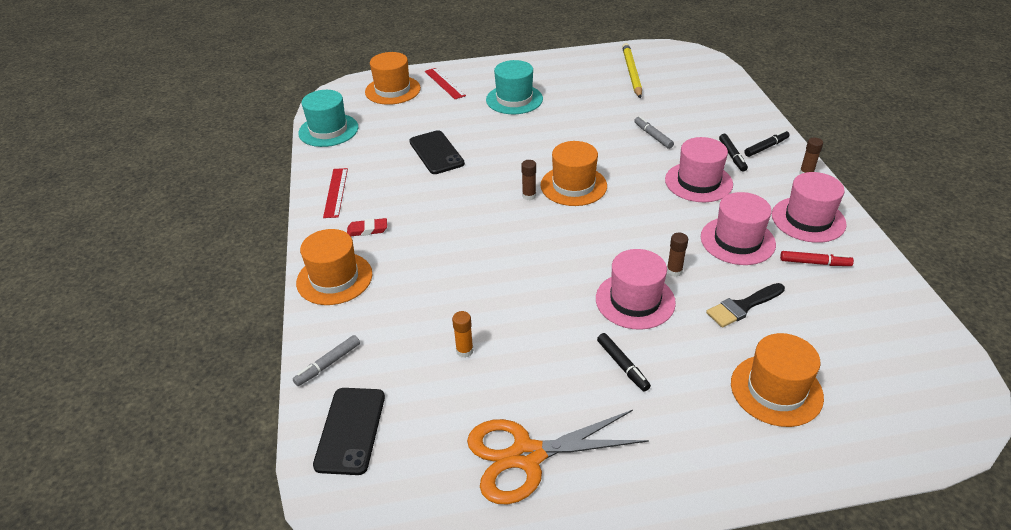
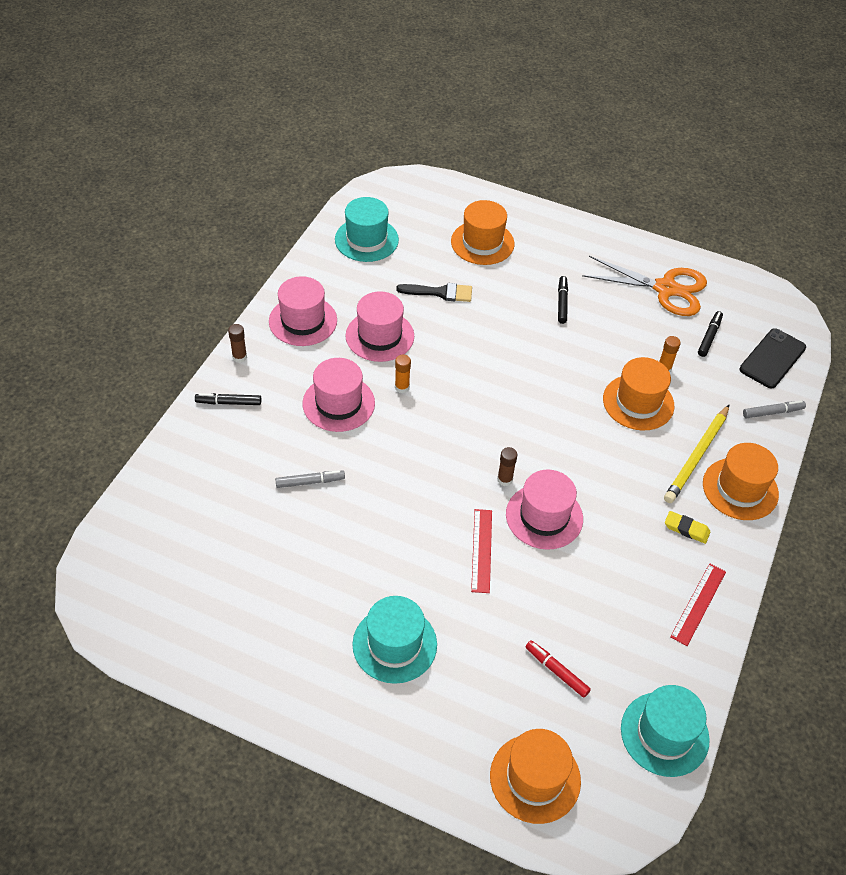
camera: 150 degrees left, 10 degrees up
(367, 230) = (686, 529): red eraser -> yellow eraser
(436, 153) = (555, 601): black phone -> none
(444, 83) = (454, 746): red ruler -> red ruler (481, 550)
(573, 185) = (452, 467): orange hat -> orange hat (638, 402)
(631, 73) = (208, 602): yellow pencil -> yellow pencil (697, 456)
(635, 300) = (509, 336): pink hat -> pink hat (544, 516)
(653, 136) = (310, 482): grey marker -> grey marker turned 105 degrees counterclockwise
(670, 214) = (402, 387): none -> orange glue stick
(674, 271) = (457, 341): brown glue stick -> none
(732, 156) = (272, 412): black marker -> black marker (709, 337)
(815, 263) = (349, 290): red marker -> red marker (556, 671)
(878, 321) = (366, 240): none -> turquoise hat

